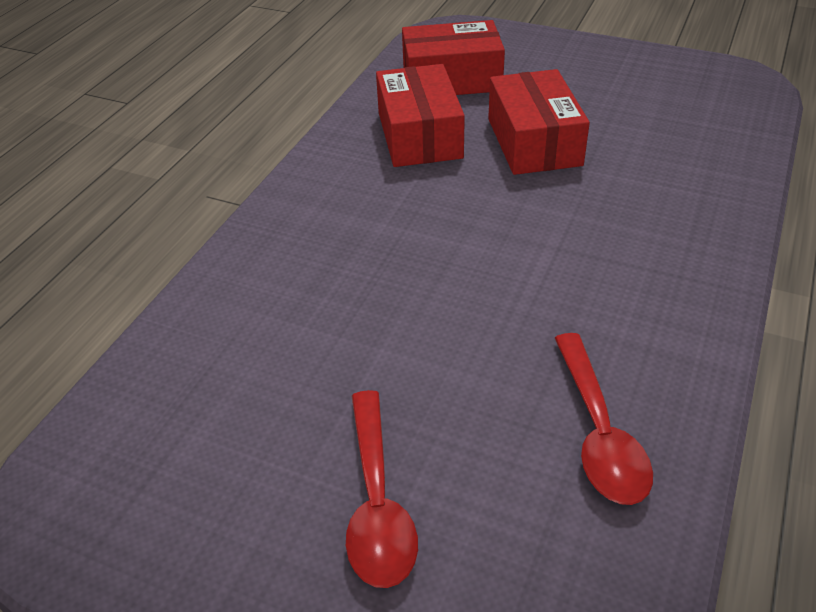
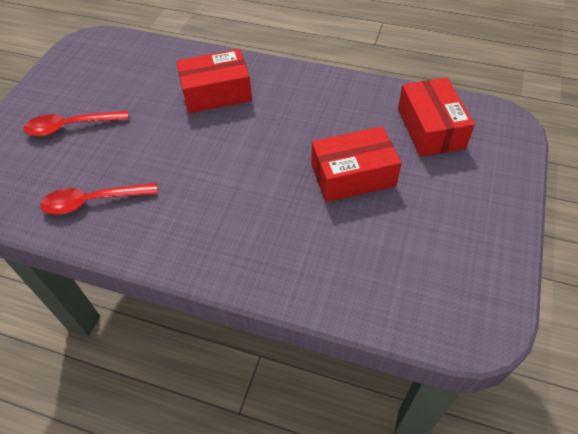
camera: 85 degrees right, 10 degrees up
(419, 135) = (352, 117): red box -> red box (216, 93)

